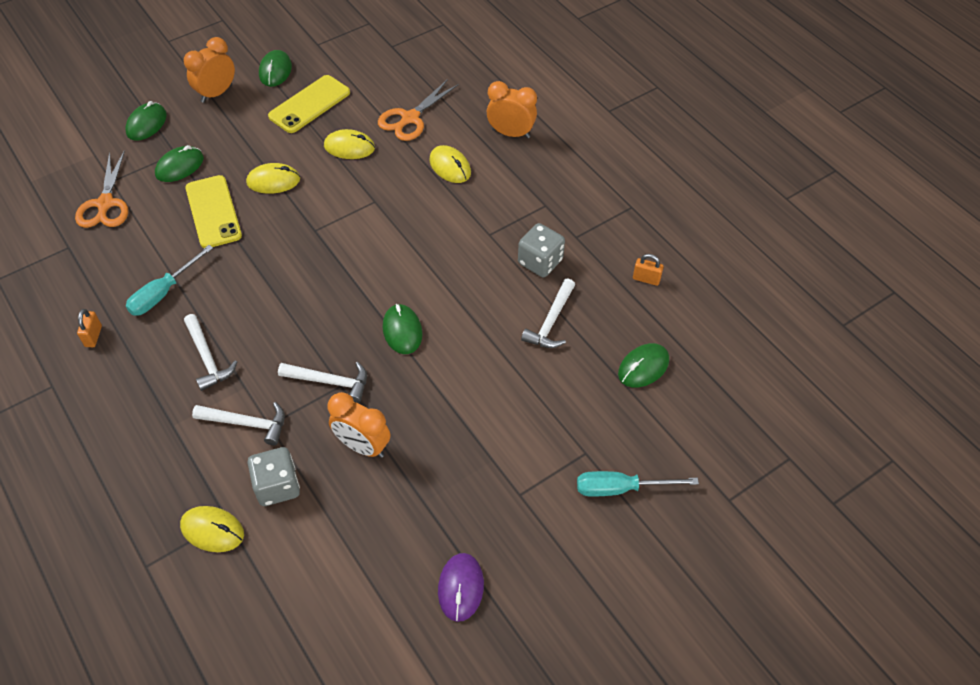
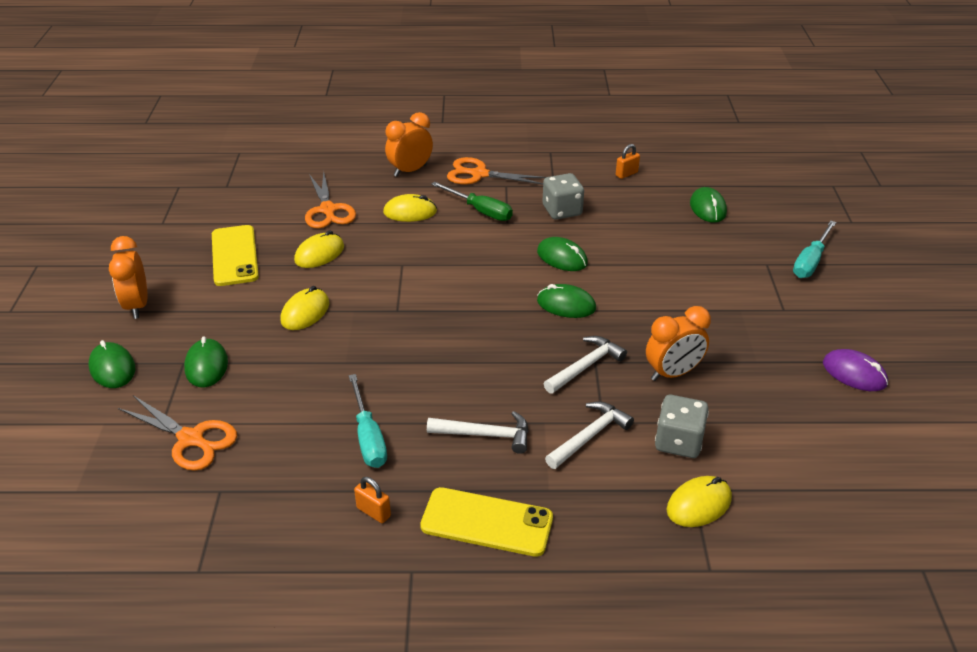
camera: 55 degrees left, 15 degrees down
(213, 212) = (298, 364): yellow phone -> yellow phone (487, 522)
(275, 71) = (160, 259): green mouse -> green mouse (562, 258)
(491, 208) = (480, 211): none -> green screwdriver
(547, 179) = (479, 174): none -> orange scissors
(551, 321) = (627, 229): white hammer -> none

